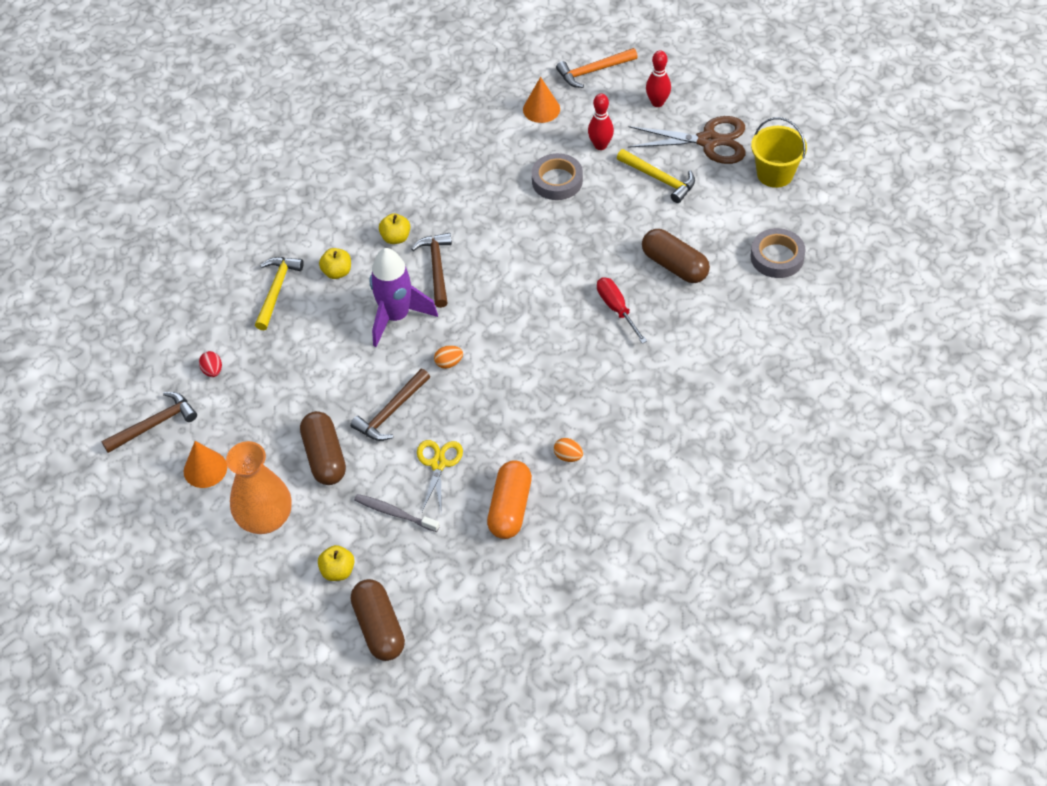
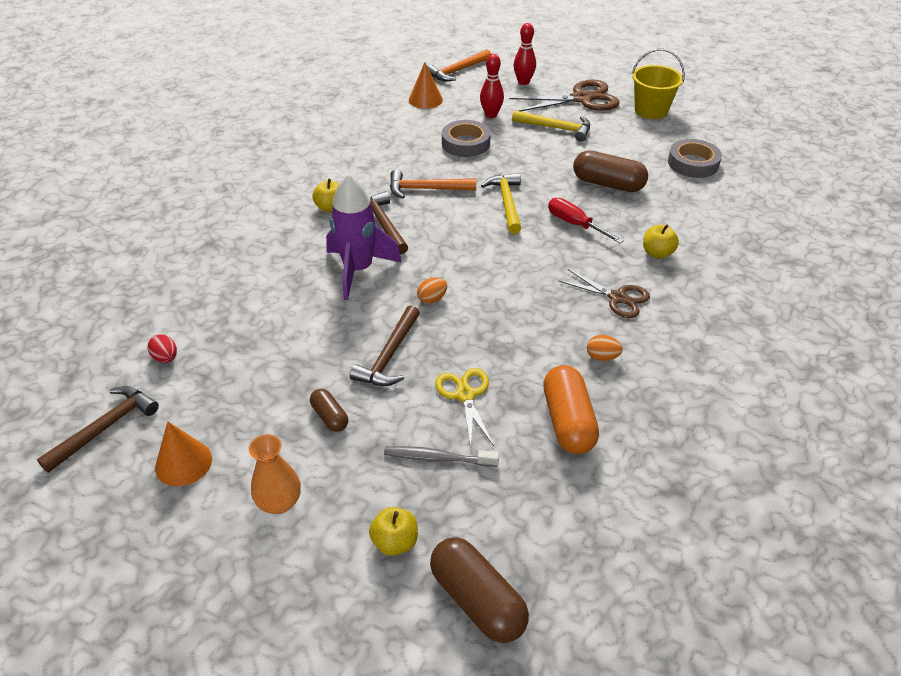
camera: 20 degrees left, 10 degrees down
(265, 519) = (279, 502): orange vase -> orange vase, size x0.62
(277, 290) = (219, 271): yellow hammer -> yellow hammer (506, 202)
(324, 457) = (329, 417): brown capsule -> brown capsule, size x0.54
(337, 272) = (280, 245): yellow apple -> yellow apple (657, 253)
(493, 233) = (425, 189): none -> orange hammer
(613, 400) = (617, 298): none -> brown scissors

